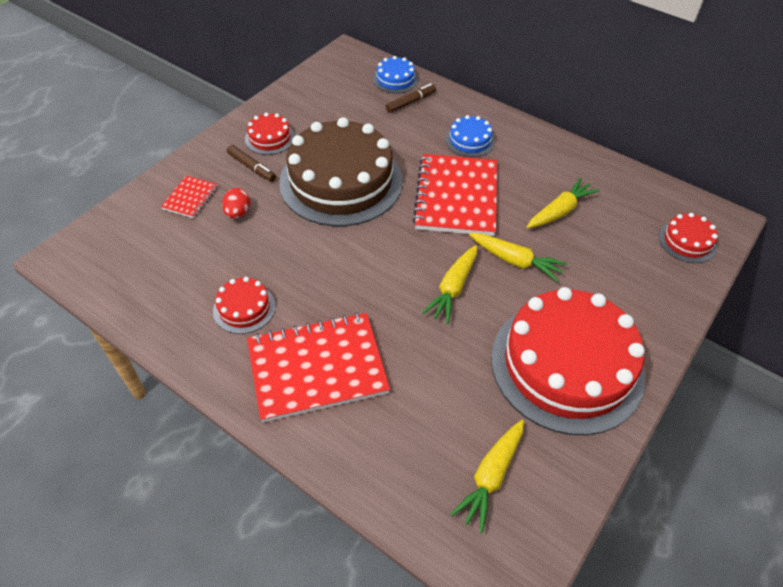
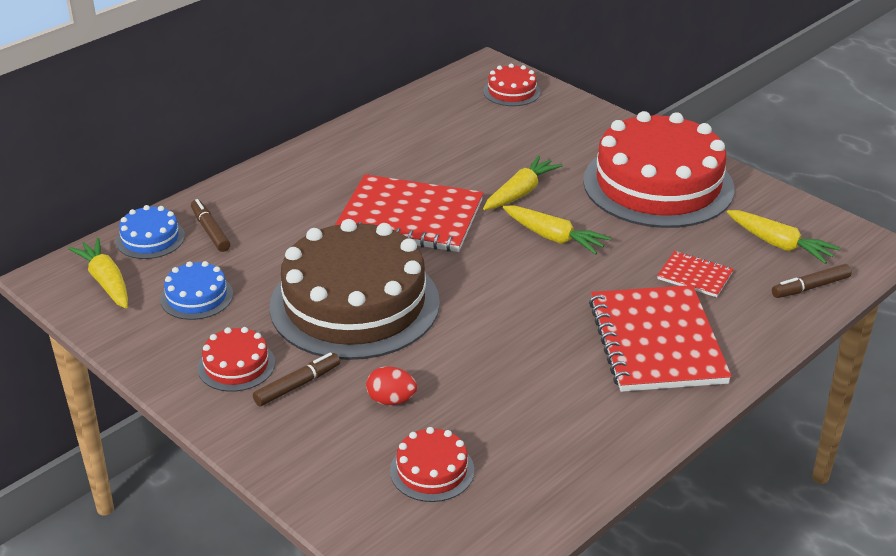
camera: 80 degrees left, 15 degrees down
(190, 198) = (346, 449): red notebook -> red notebook (695, 276)
(244, 308) = (564, 396): red cake -> red cake (432, 470)
(421, 504) = (811, 287): none -> brown marker
(470, 140) = (310, 194): blue cake -> blue cake (196, 297)
(560, 211) = (452, 153): yellow carrot -> yellow carrot (106, 281)

